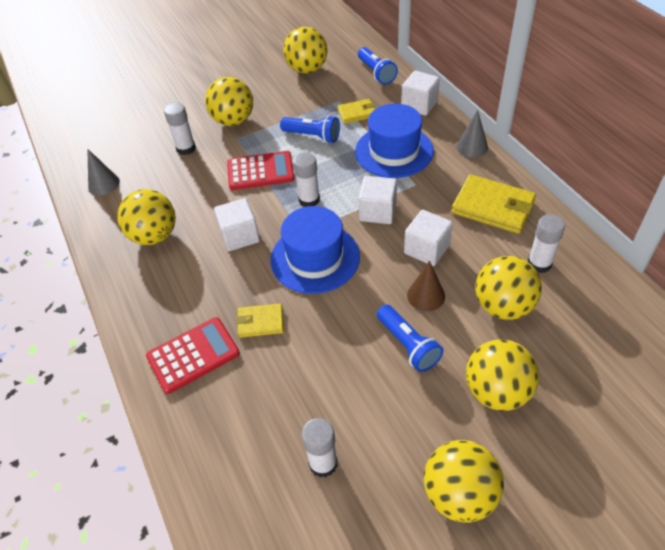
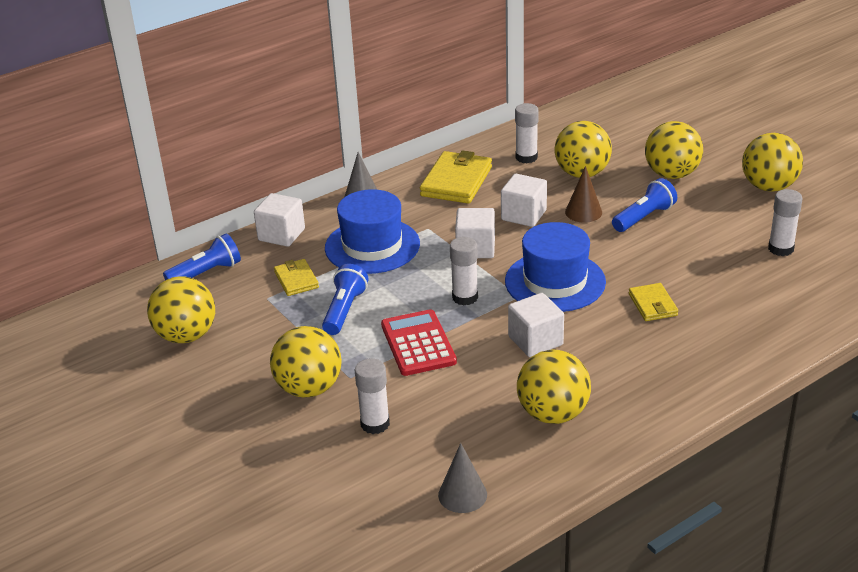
camera: 100 degrees left, 15 degrees down
(193, 355) = (712, 342): red calculator -> none

